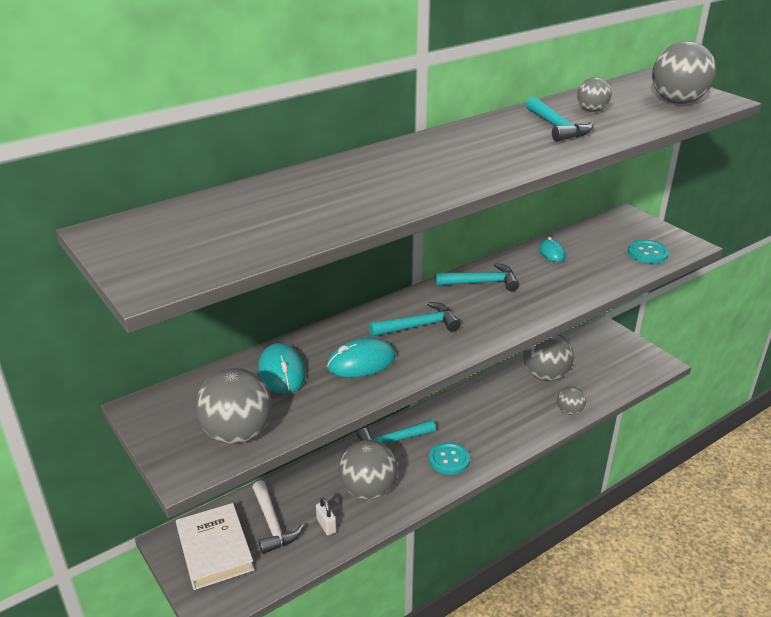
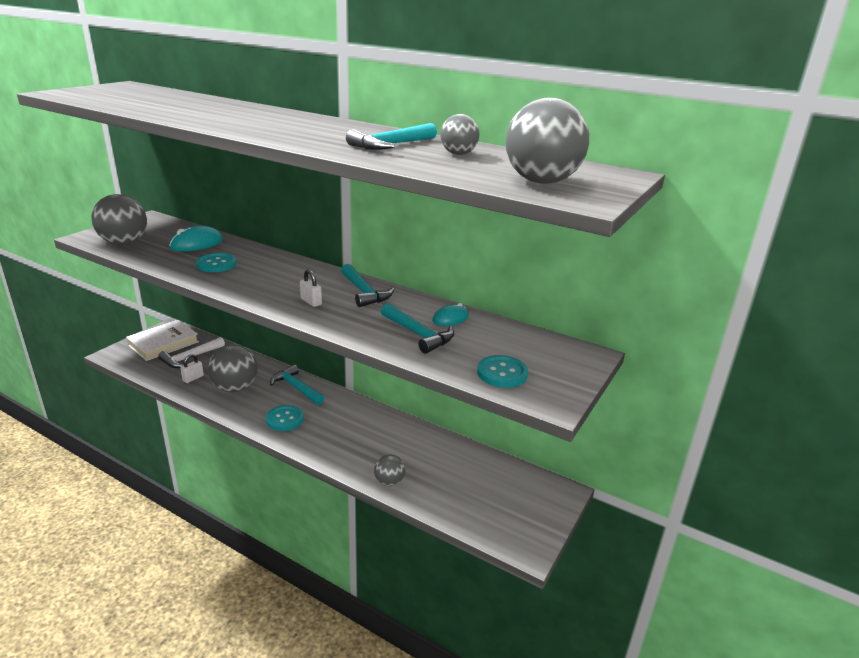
camera: 65 degrees right, 5 degrees down
(361, 362) = (216, 264): turquoise mouse -> turquoise button
(419, 326) = (277, 276): turquoise hammer -> turquoise hammer (418, 334)
(492, 314) = (311, 302): none -> white padlock
(545, 375) = (439, 457): grey ball -> none

